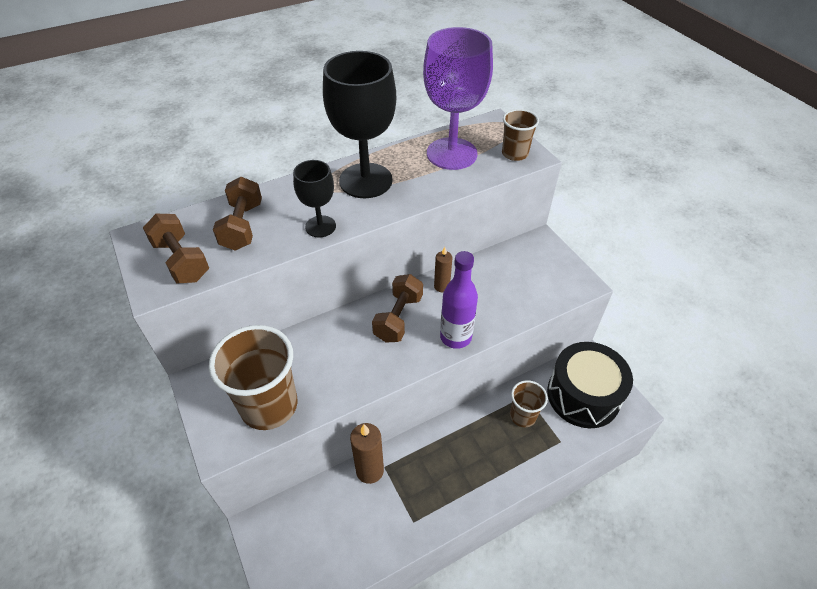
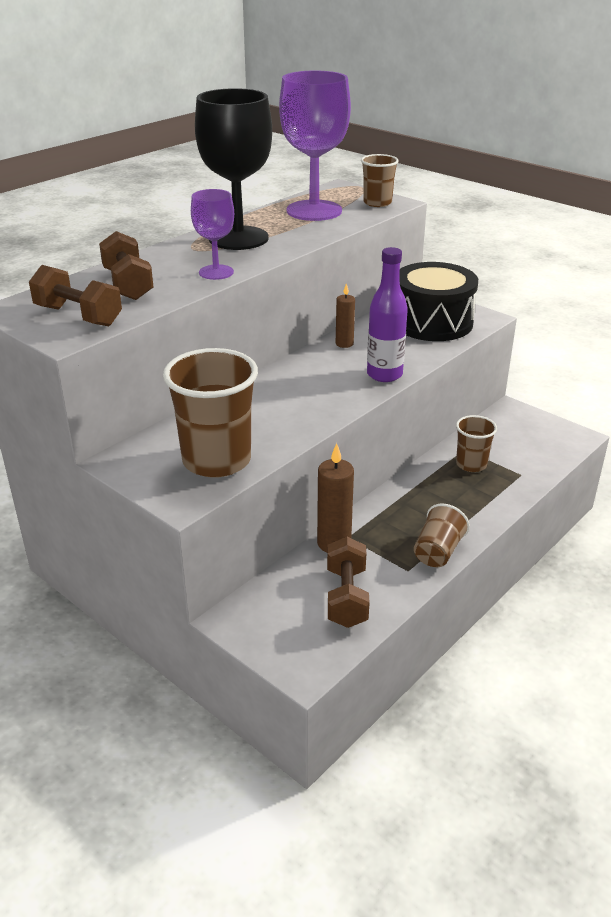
camera: 20 degrees left, 15 degrees down
(320, 226) = (216, 272): black goblet -> purple goblet
(398, 318) = (314, 373): brown dumbbell -> brown dumbbell (346, 597)
(447, 509) = (438, 551): none -> brown cup
(583, 395) = (522, 436): black drum -> black drum (432, 322)

